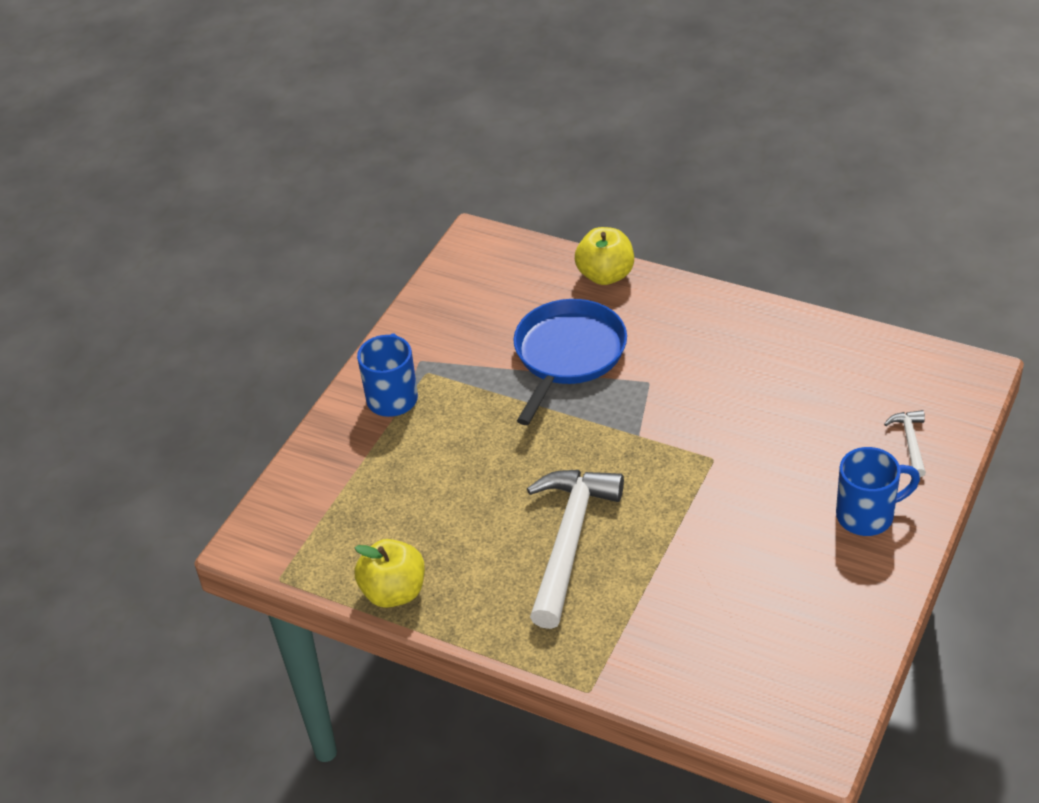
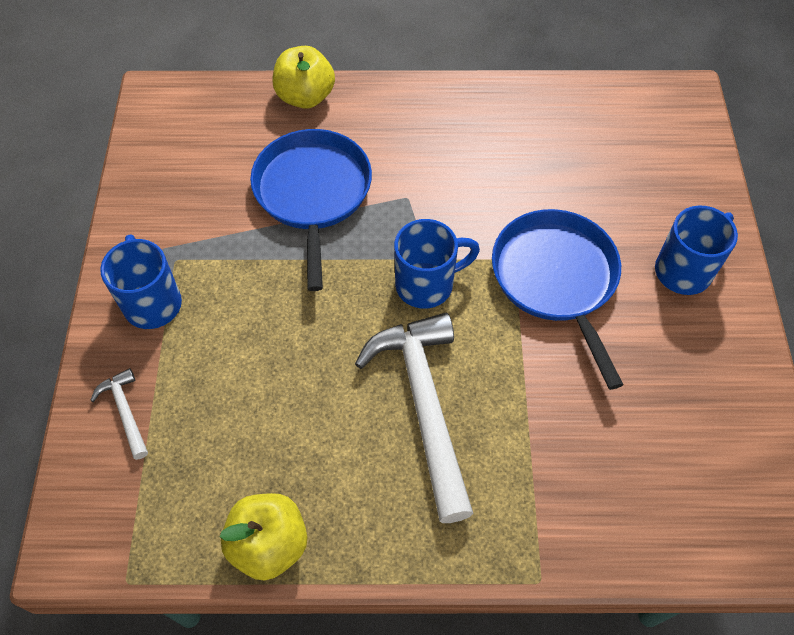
camera: 30 degrees left, 15 degrees up
(625, 454) = (427, 284): none -> blue mug
(742, 485) = (556, 279): none -> blue pan
(910, 442) = (675, 181): white hammer -> white hammer (125, 411)

